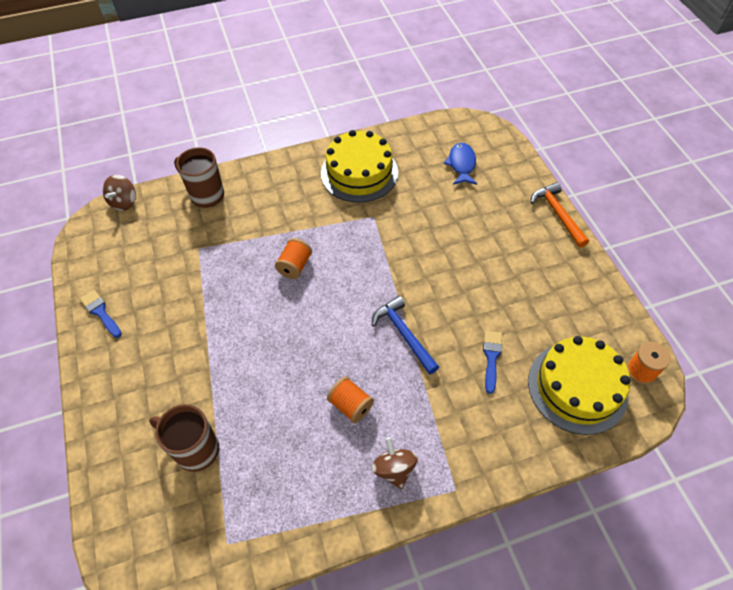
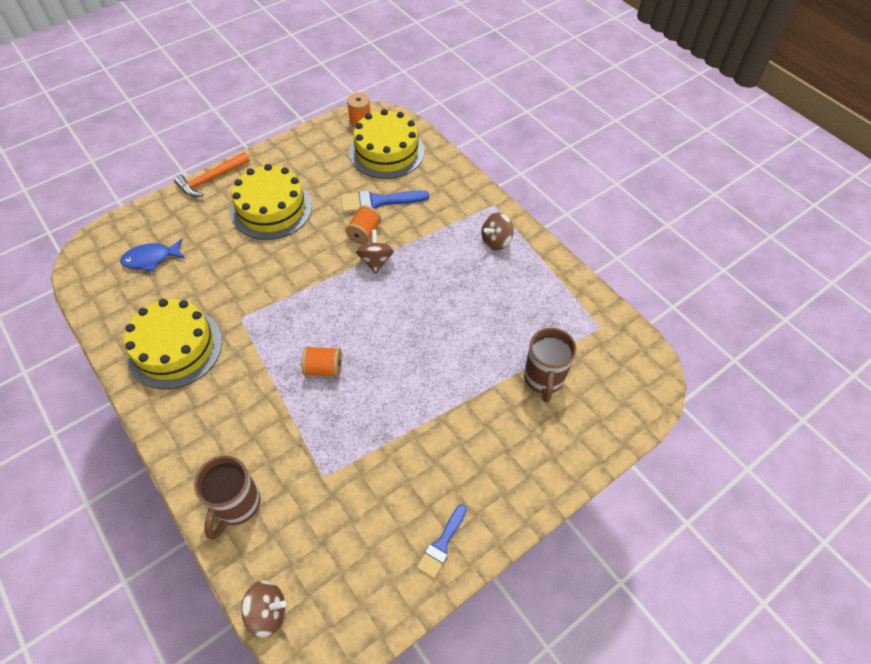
camera: 110 degrees left, 0 degrees up
(350, 405) = (457, 281): orange spool -> orange spool (364, 233)
(404, 334) = (375, 261): blue hammer -> brown spinning top
(491, 357) = (378, 201): blue brush -> blue brush, size x1.54
(503, 257) = (271, 209): none -> yellow cake

